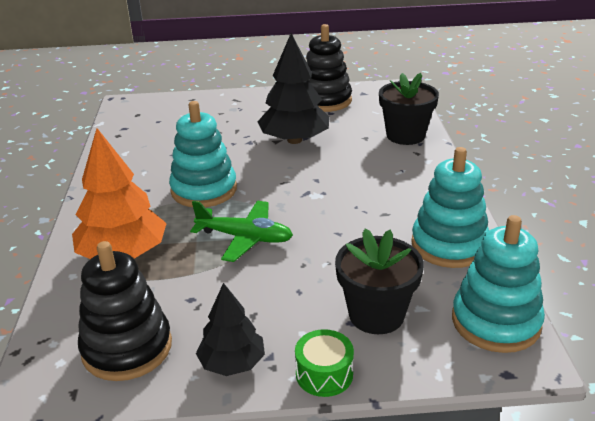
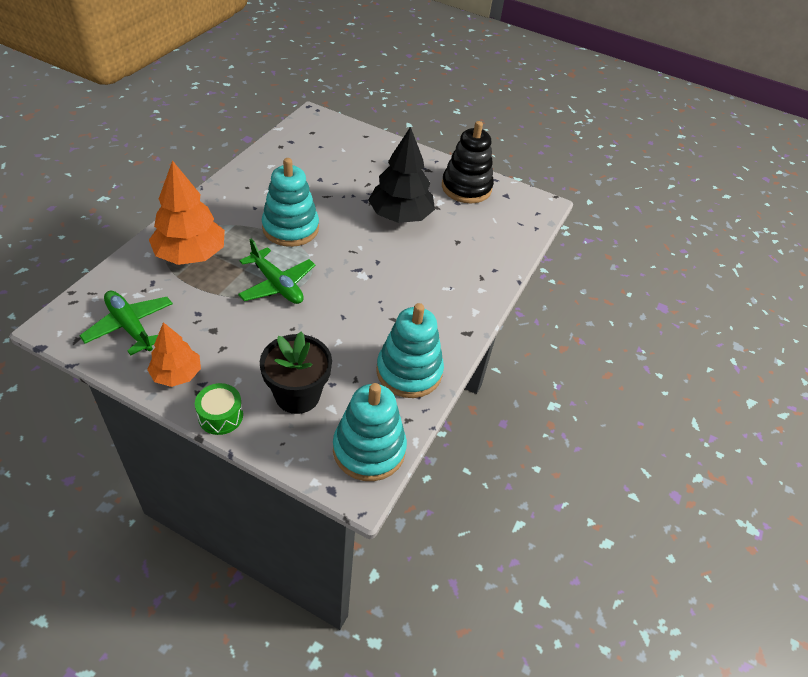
camera: 25 degrees right, 15 degrees up
(127, 348) = (130, 326): black stacking toy -> green plane
(232, 363) = (177, 374): black tree -> orange tree
(405, 135) = (491, 256): black flower pot -> none

